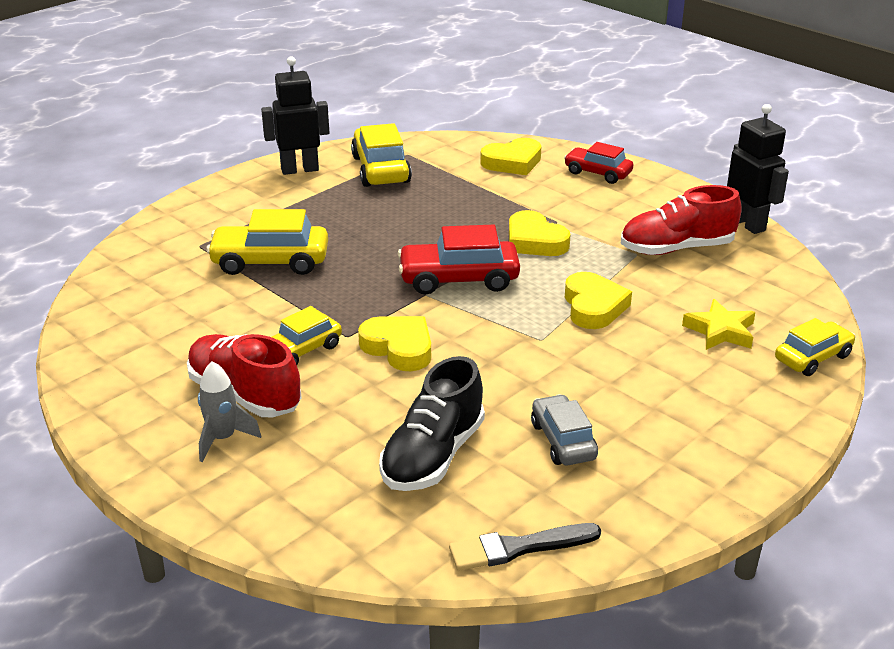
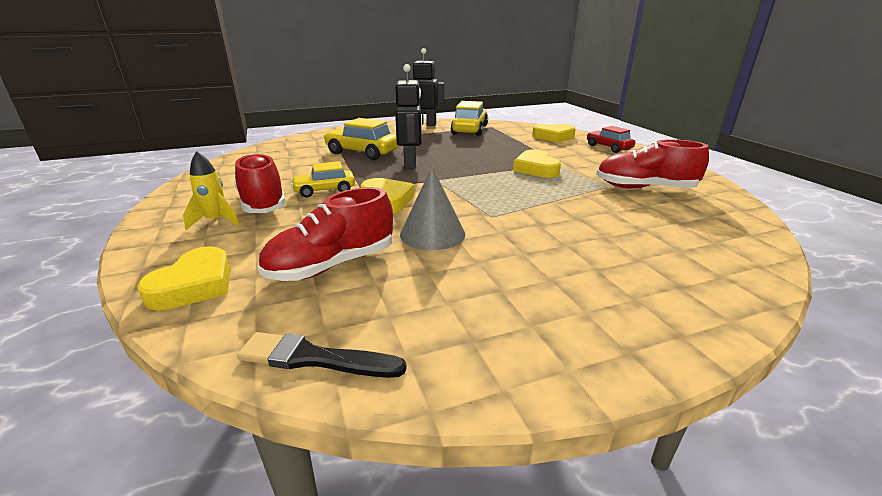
camera: 25 degrees right, 5 degrees down
(223, 439) = (216, 221): grey rocket -> yellow rocket
(433, 456) = (332, 265): black shoe -> red shoe
(459, 279) = (465, 177): red car -> none
(498, 384) = (432, 234): none -> grey cone
(563, 441) = (446, 282): grey car -> none
(593, 306) = (550, 206): yellow heart -> yellow heart (194, 285)
(720, 331) = (654, 241): yellow star -> none
(747, 224) = (715, 185): black robot -> black robot (410, 164)
(812, 358) = (745, 279): yellow car -> none

